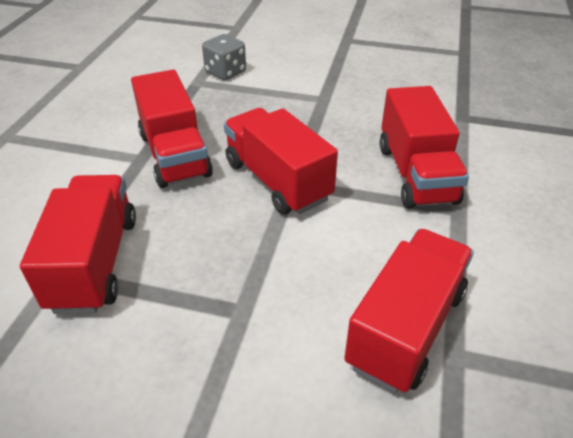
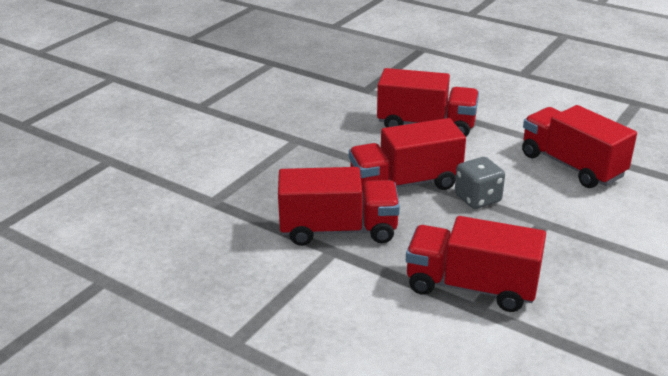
camera: 70 degrees left, 10 degrees down
(225, 72) = (206, 182): grey dice -> grey dice (477, 198)

